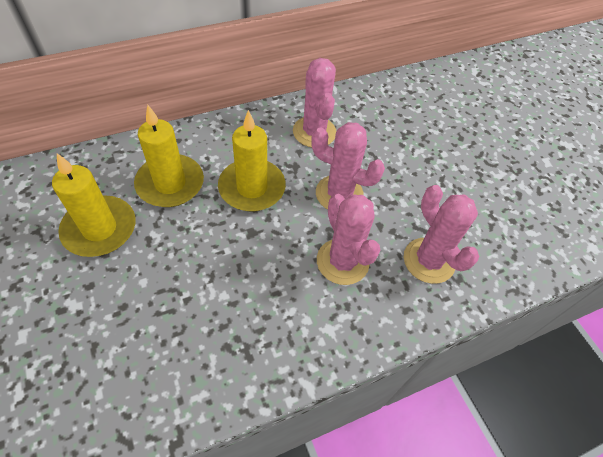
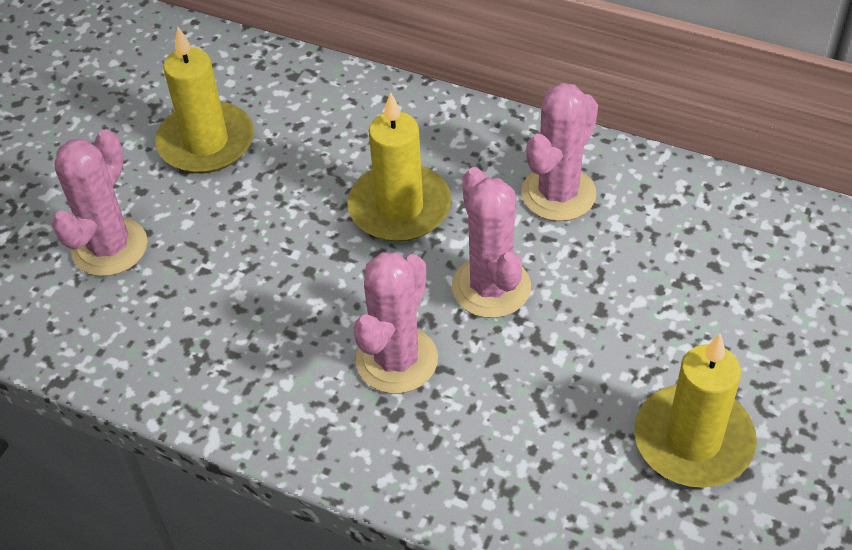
camera: 55 degrees right, 5 degrees down
(170, 183) = (321, 142): yellow candle -> yellow candle (693, 440)
(429, 260) = (498, 441): pink cactus -> pink cactus (109, 247)

